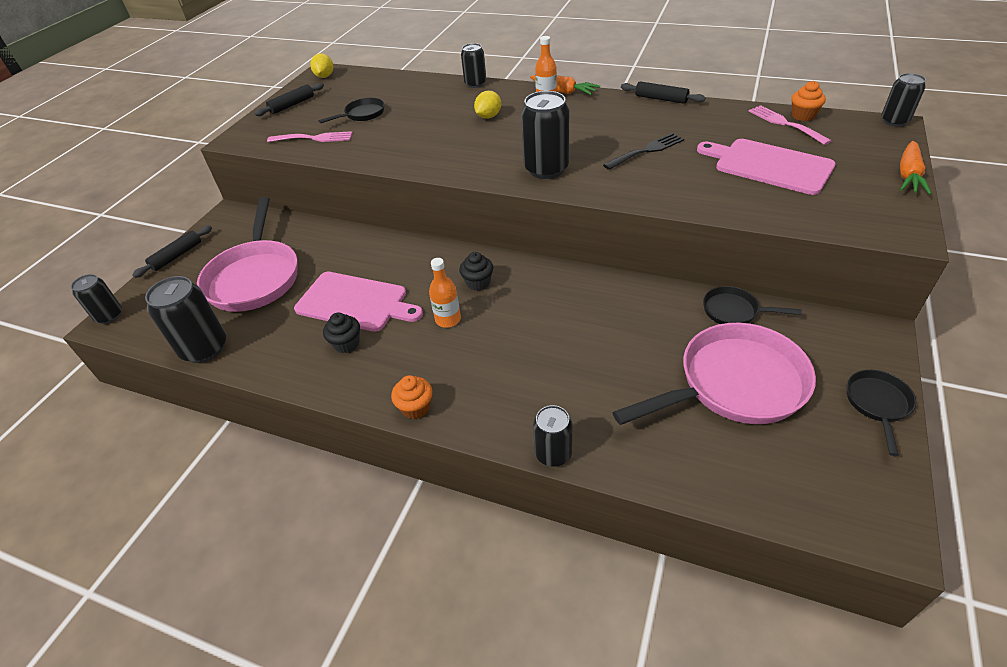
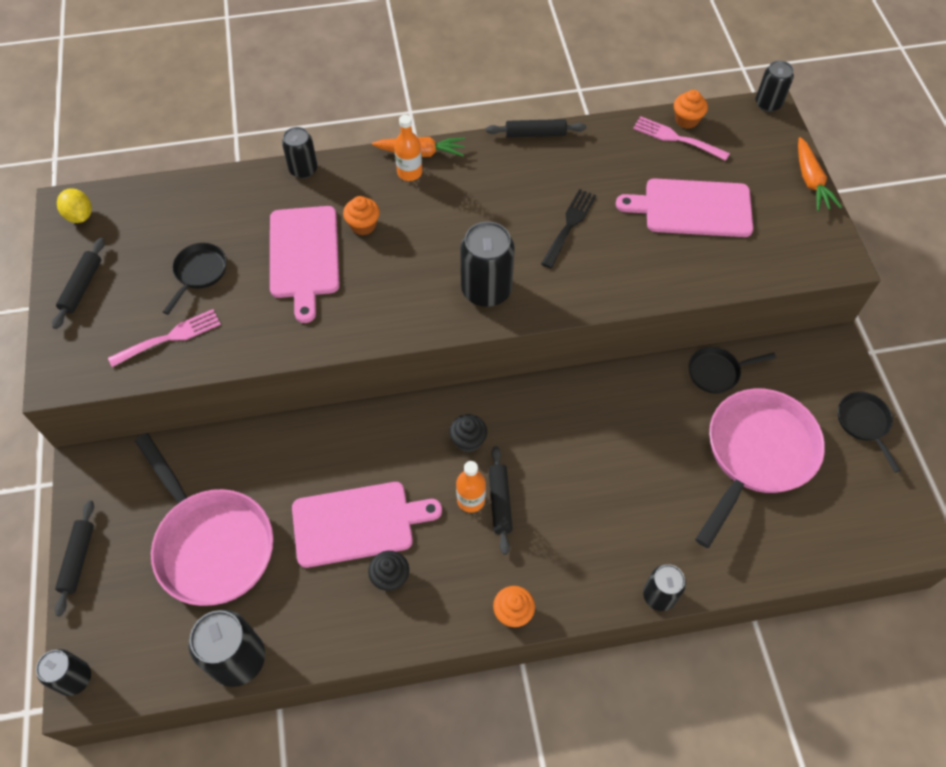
camera: 35 degrees left, 15 degrees up
(434, 122) = (304, 256): none -> pink cutting board
(469, 329) = (499, 502): none -> black rolling pin
(488, 116) = (363, 225): yellow lemon -> orange cupcake

